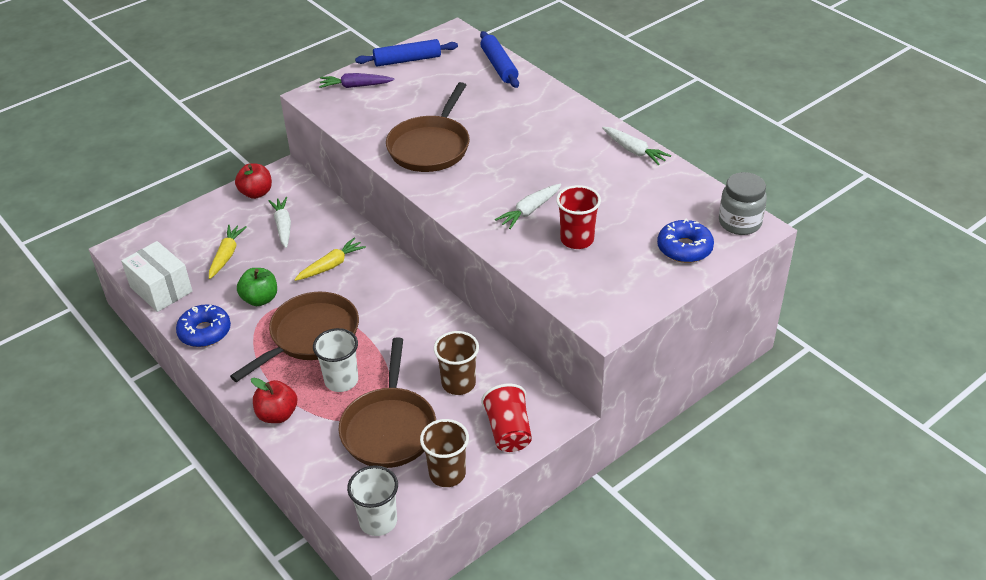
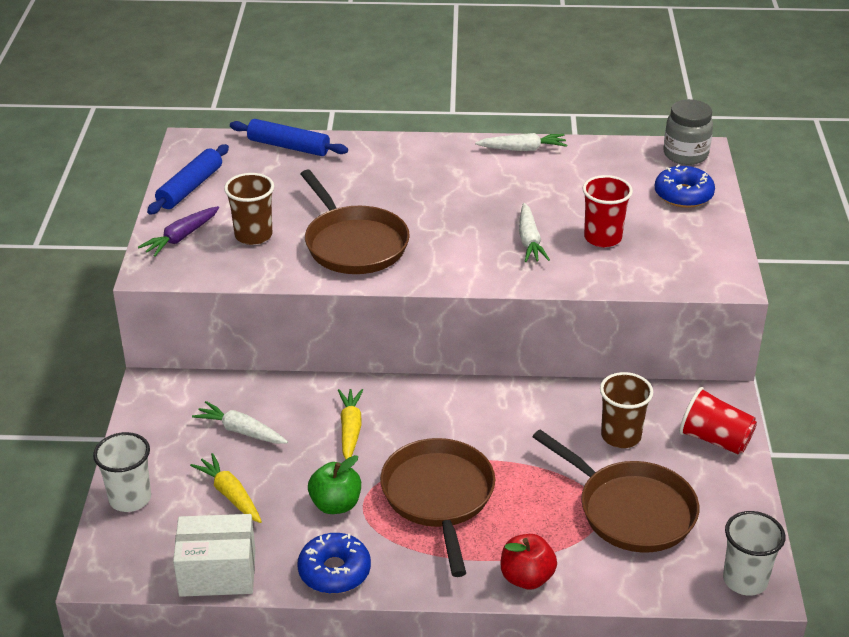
camera: 50 degrees left, 5 degrees down
(256, 193) = (156, 422): red apple -> none
(341, 380) = (529, 508): white cup -> white cup (130, 498)
(447, 474) = (729, 504): brown cup -> brown cup (253, 235)

